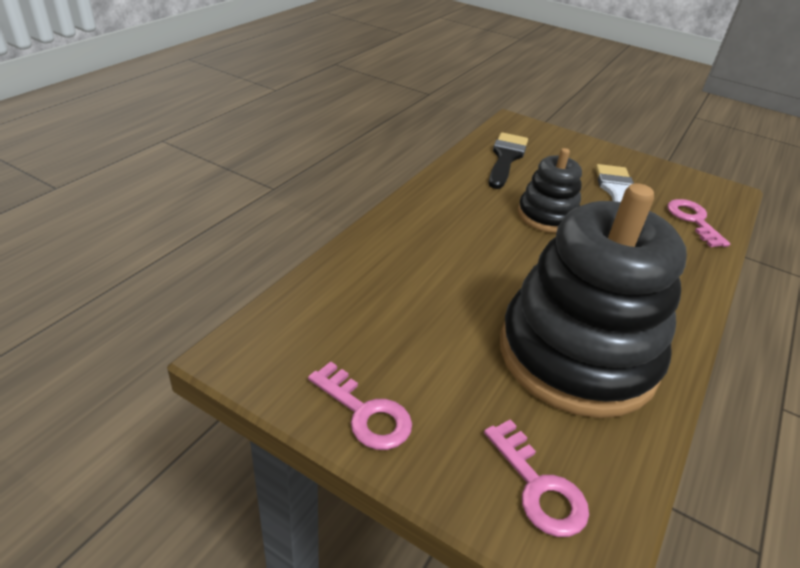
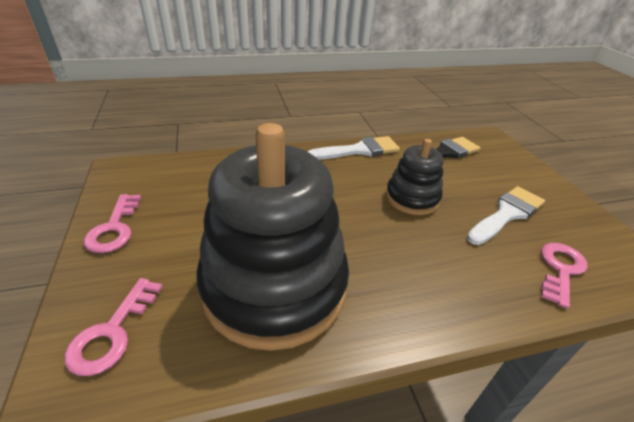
camera: 45 degrees right, 0 degrees up
(440, 189) = (359, 150): none -> white brush

